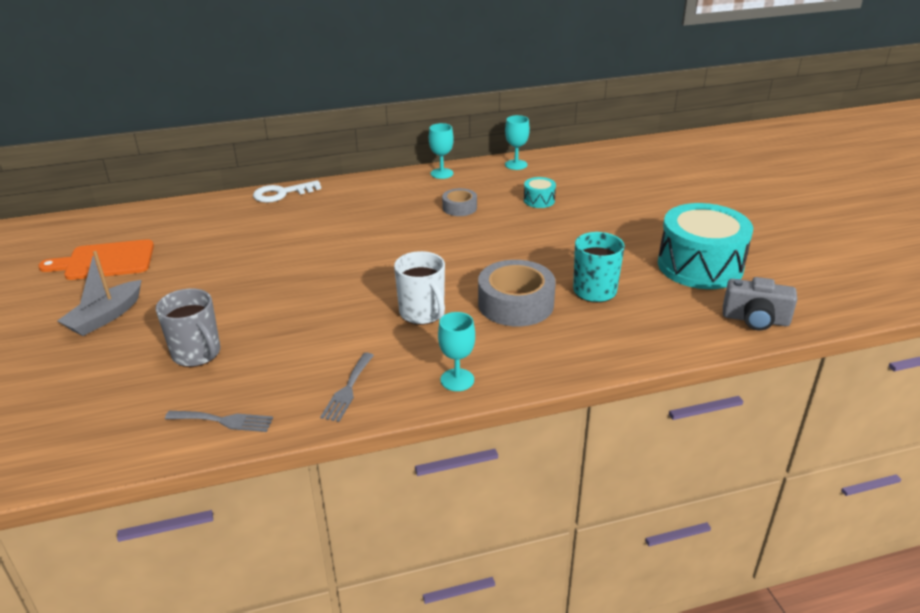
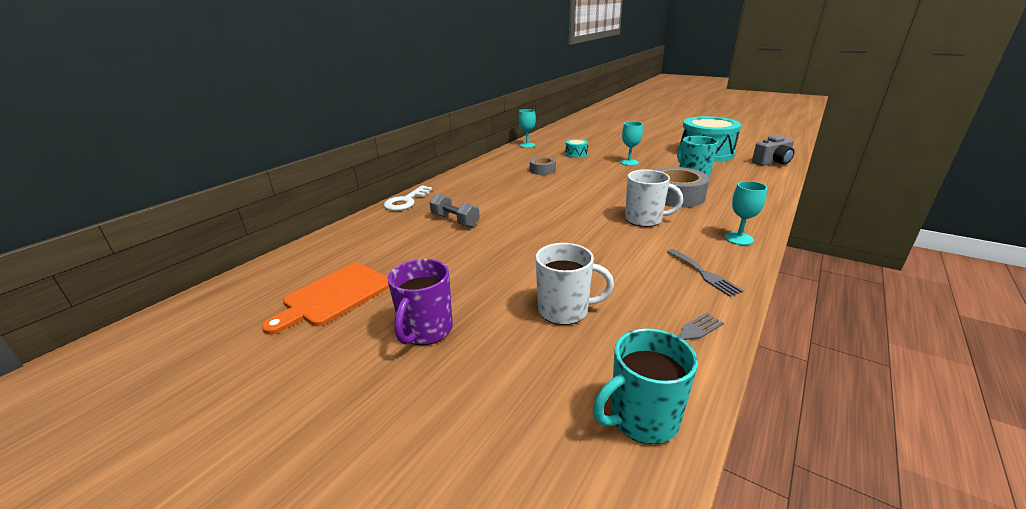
camera: 40 degrees left, 5 degrees down
(99, 444) = (642, 418): none -> turquoise mug
(105, 317) = (426, 331): grey boat -> purple mug
(197, 354) = (565, 310): grey mug -> white mug
(278, 233) = (455, 221): none -> grey dumbbell
(442, 173) = (494, 160): turquoise goblet -> turquoise goblet (629, 162)

